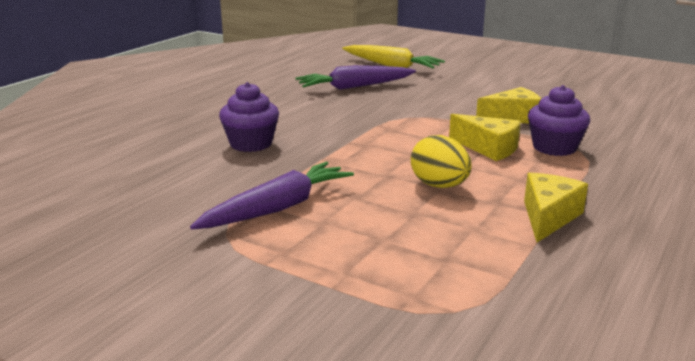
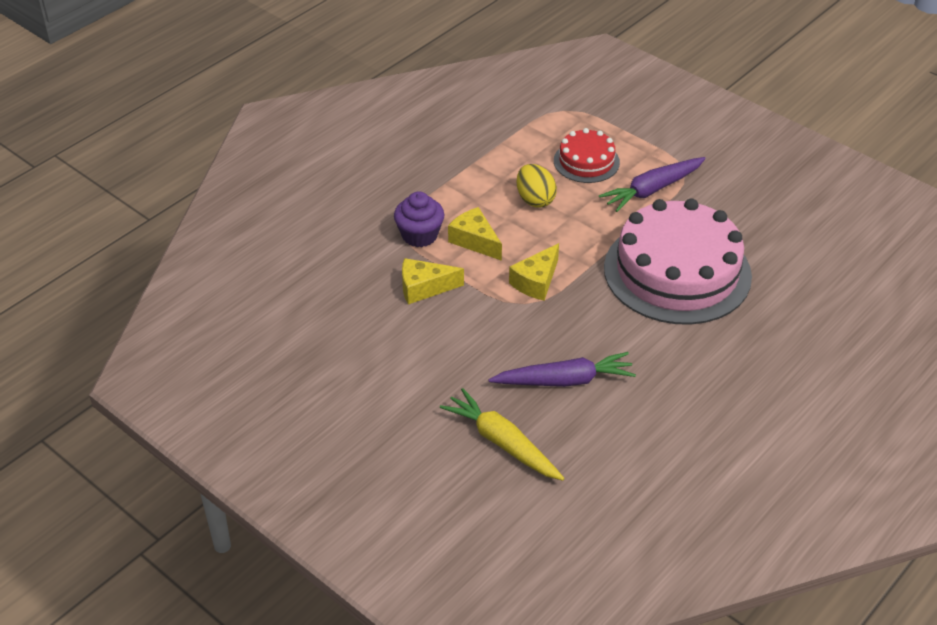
camera: 170 degrees left, 20 degrees up
(251, 144) = (677, 272): purple cupcake -> pink cake
(384, 232) = (586, 161): none -> red cake
(548, 217) = (477, 162): yellow cheese -> yellow cheese (536, 281)

